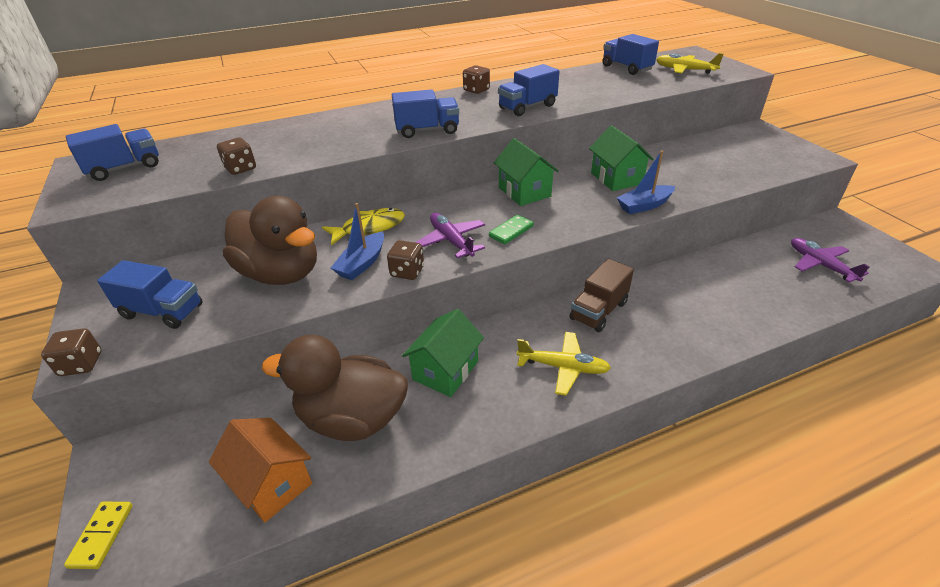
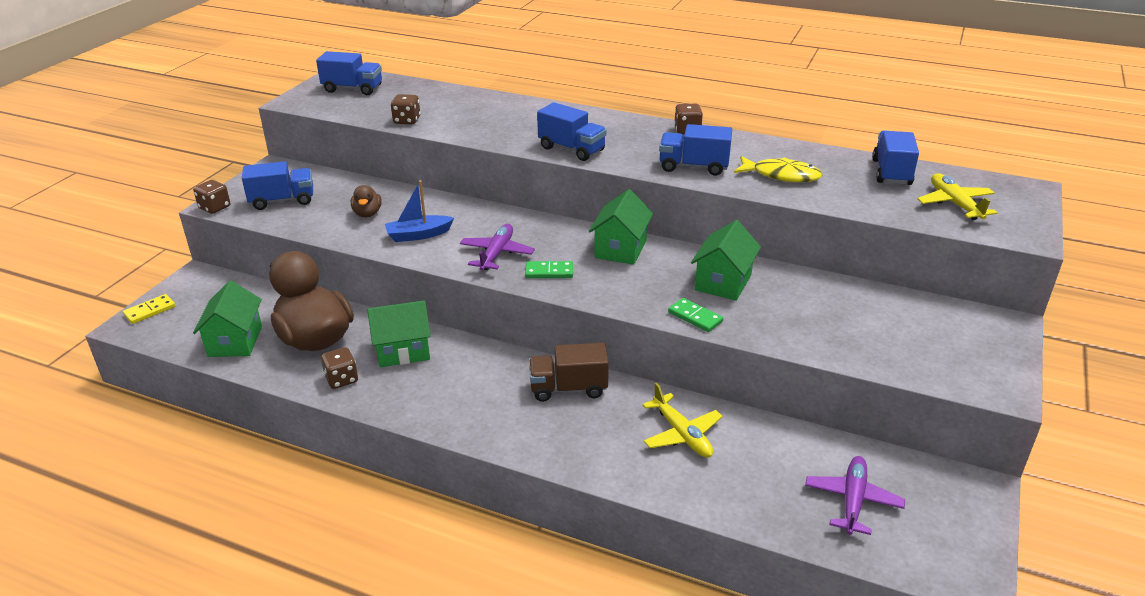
camera: 45 degrees right, 5 degrees down
(163, 311) = (282, 200): blue truck -> blue truck turned 75 degrees counterclockwise
(271, 483) = (235, 341): orange house -> green house
(281, 273) = (367, 214): brown duck -> brown duck, size x0.44
(369, 228) = (464, 213): yellow fish -> yellow fish (781, 175)
(407, 272) = (433, 257): brown dice -> brown dice (341, 379)
(563, 367) = (473, 402): yellow plane -> yellow plane (682, 434)
(644, 205) = (695, 317): blue boat -> green domino

